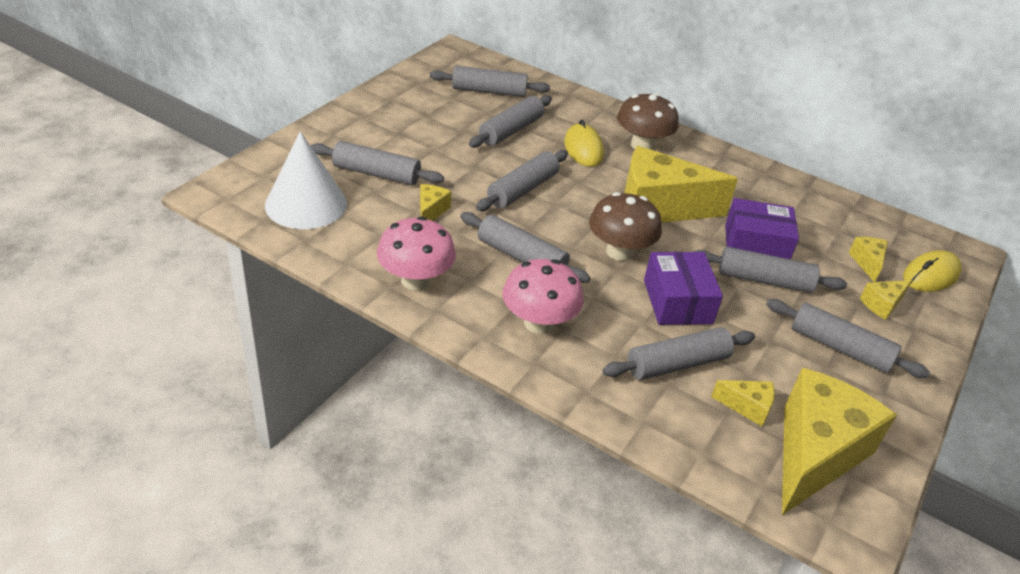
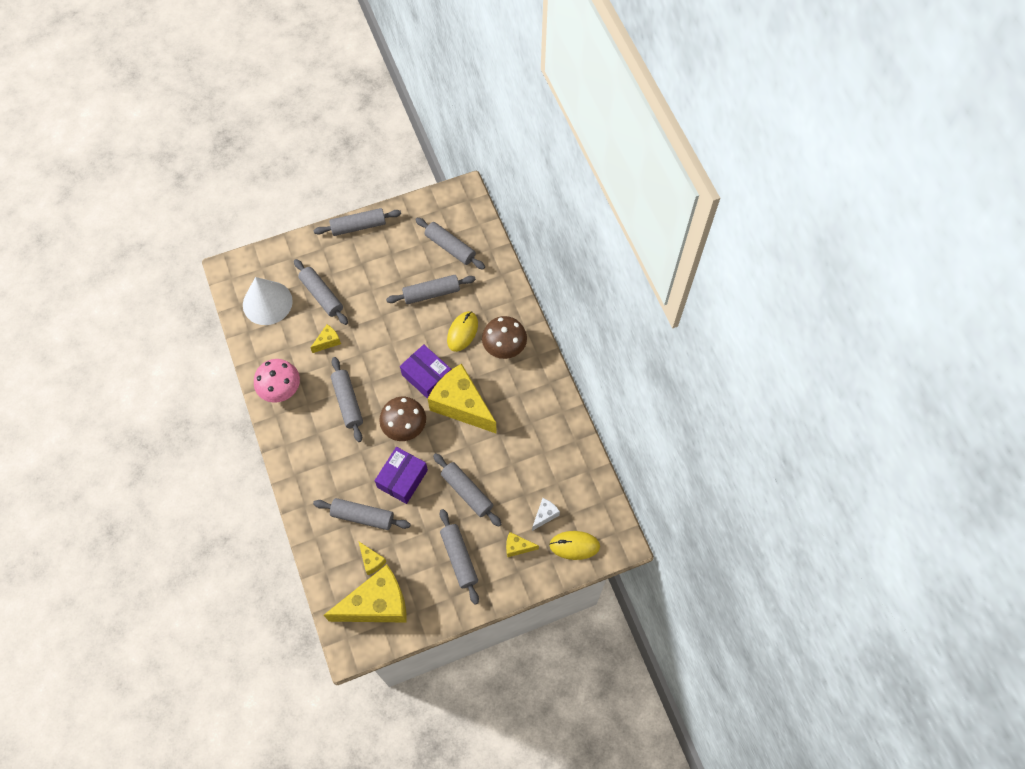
camera: 40 degrees right, 25 degrees up
(522, 189) = (393, 350): grey rolling pin -> grey rolling pin (358, 226)
(538, 323) = (318, 451): pink mushroom -> none
(755, 245) = (490, 465): purple box -> purple box (427, 376)
(867, 263) = (545, 515): yellow cheese -> white cheese

